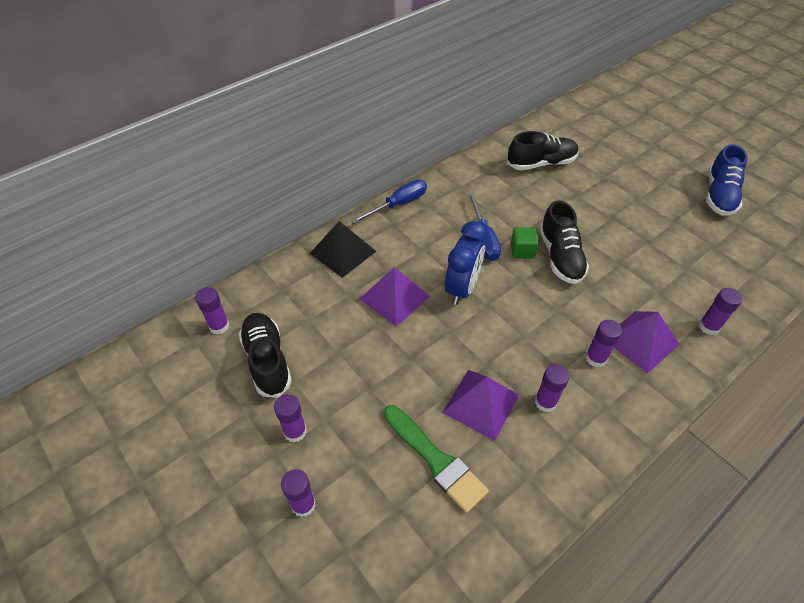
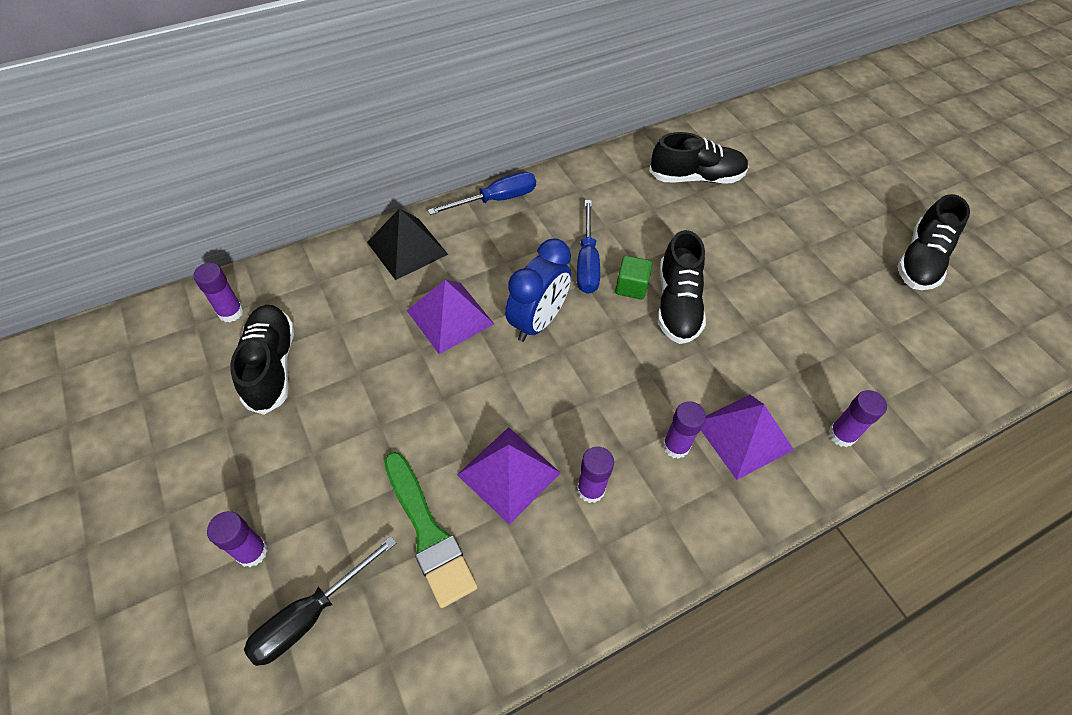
camera: 10 degrees right, 5 degrees up
(295, 431) = (273, 460): purple glue stick -> none
(367, 541) = (310, 615): none -> black screwdriver
(719, 195) = (920, 261): blue shoe -> black shoe

